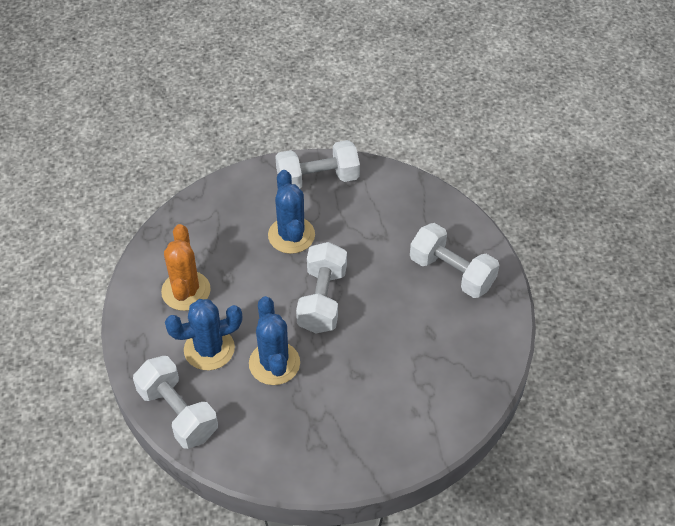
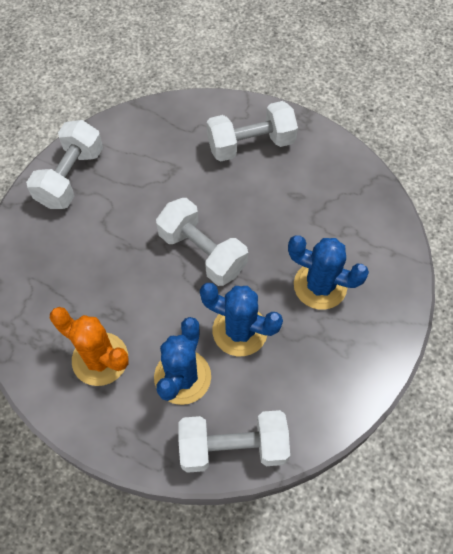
camera: 55 degrees left, 10 degrees up
(291, 235) = (113, 234): blue cactus -> blue cactus (320, 286)

